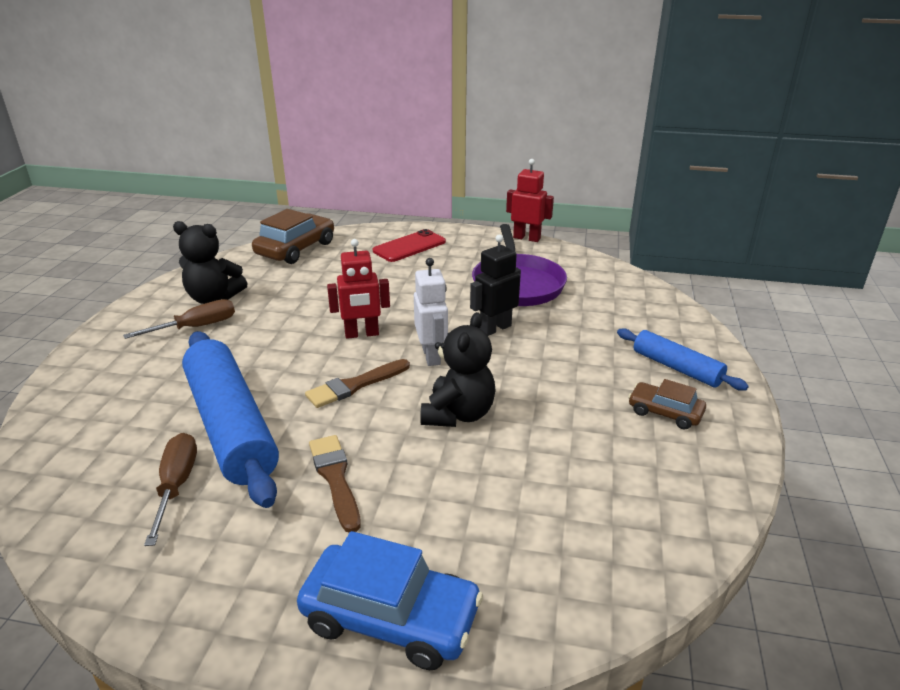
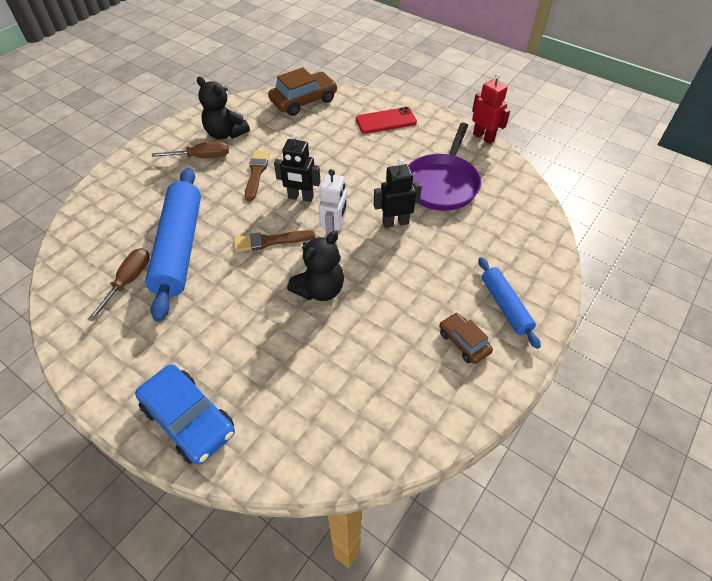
camera: 25 degrees right, 20 degrees up
(335, 478) = (215, 311): brown brush -> brown brush (256, 173)
(362, 334) = (300, 197): red robot -> black robot

